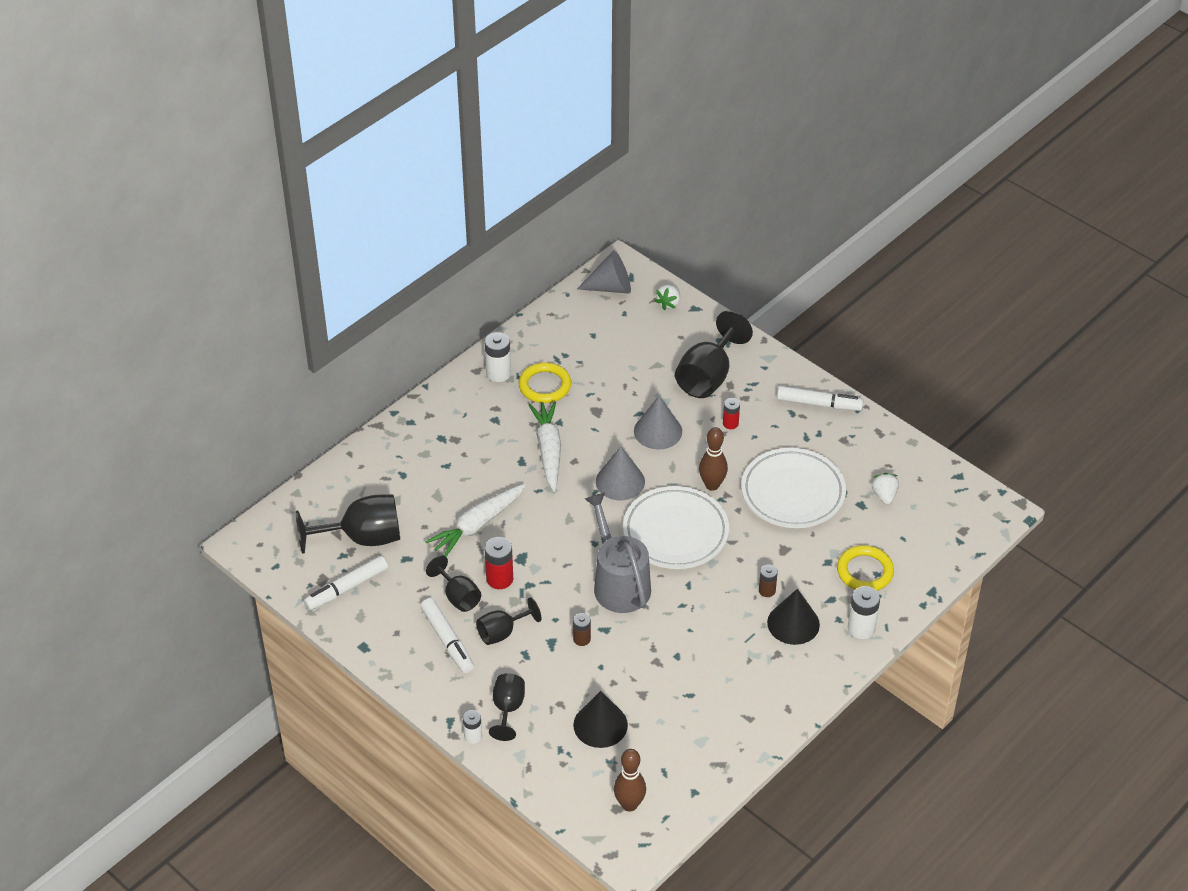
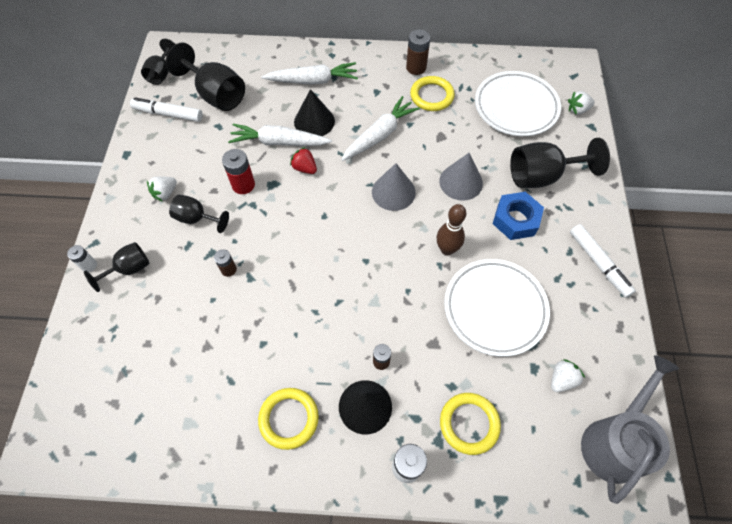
camera: 50 degrees right, 15 degrees up
(428, 456) = (313, 80): none -> white carrot
(447, 640) = (165, 193): white marker -> white strawberry
(458, 597) = (208, 173): black goblet -> black goblet (161, 74)
(498, 373) = (416, 67): white battery -> brown battery
(528, 525) = (305, 168): none -> red strawberry
(600, 725) = (155, 339): black cone -> black cone (314, 121)
(610, 287) = (552, 72): grey cone -> none
(619, 583) = (300, 256): grey watering can -> grey watering can (614, 441)
(629, 804) = (88, 416): brown bowling pin -> none
(675, 532) = (380, 258): white plate -> white plate (516, 107)
(730, 423) = (515, 220): red battery -> blue nut
(758, 675) = (289, 419): none -> yellow ring

